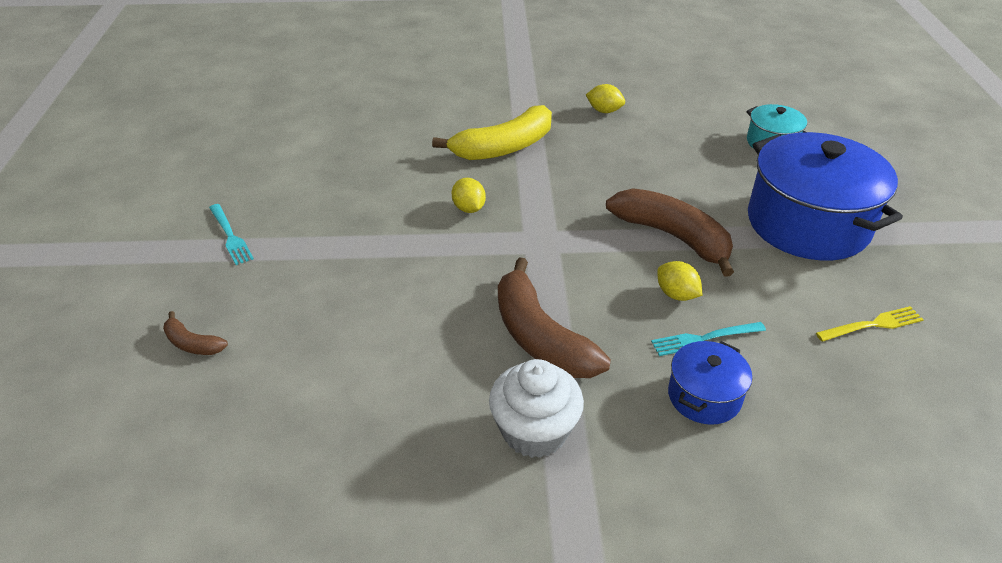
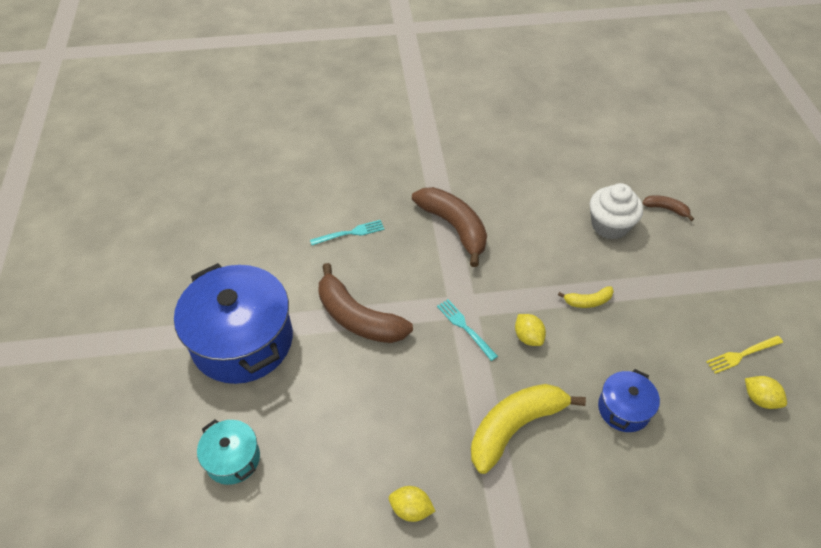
camera: 175 degrees right, 10 degrees up
(230, 236) = (704, 293): turquoise fork -> turquoise fork (464, 327)
(382, 236) = (588, 301): none -> yellow banana
(534, 431) = (451, 175): white cupcake -> white cupcake (609, 225)
(676, 294) = (363, 264): yellow lemon -> yellow lemon (759, 399)
(704, 396) = (357, 198): blue pot -> blue pot (623, 409)
(873, 324) = (236, 250): yellow fork -> yellow fork (742, 355)

